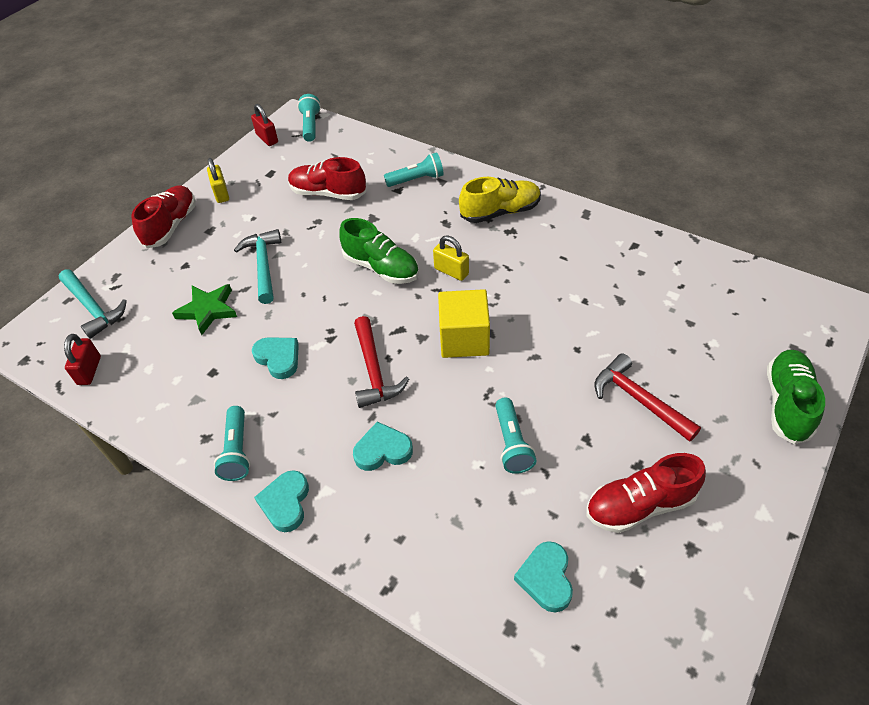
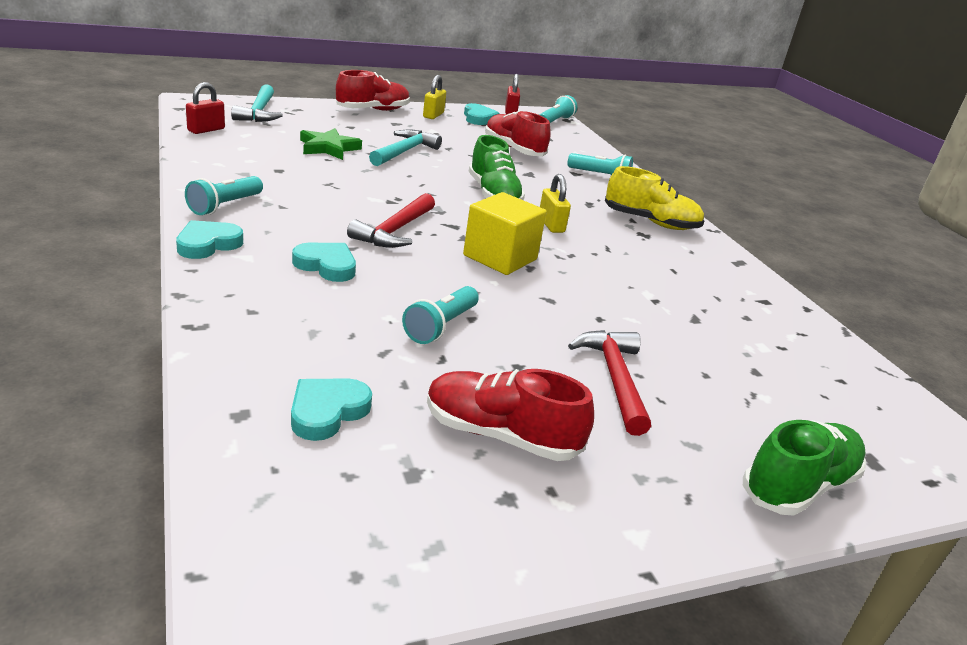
camera: 30 degrees right, 20 degrees down
(278, 358) = (335, 188): turquoise heart -> turquoise heart (478, 118)

